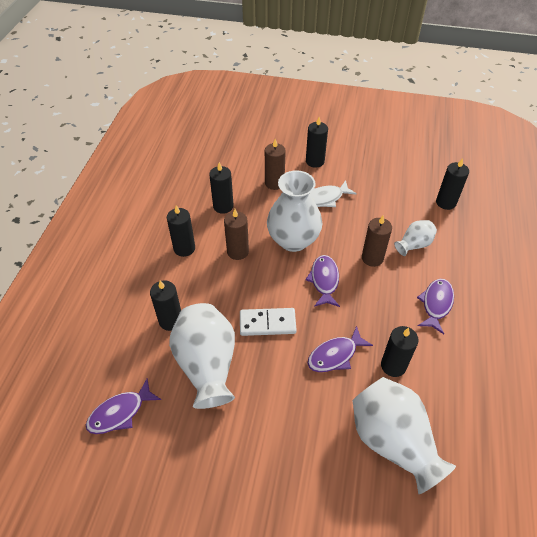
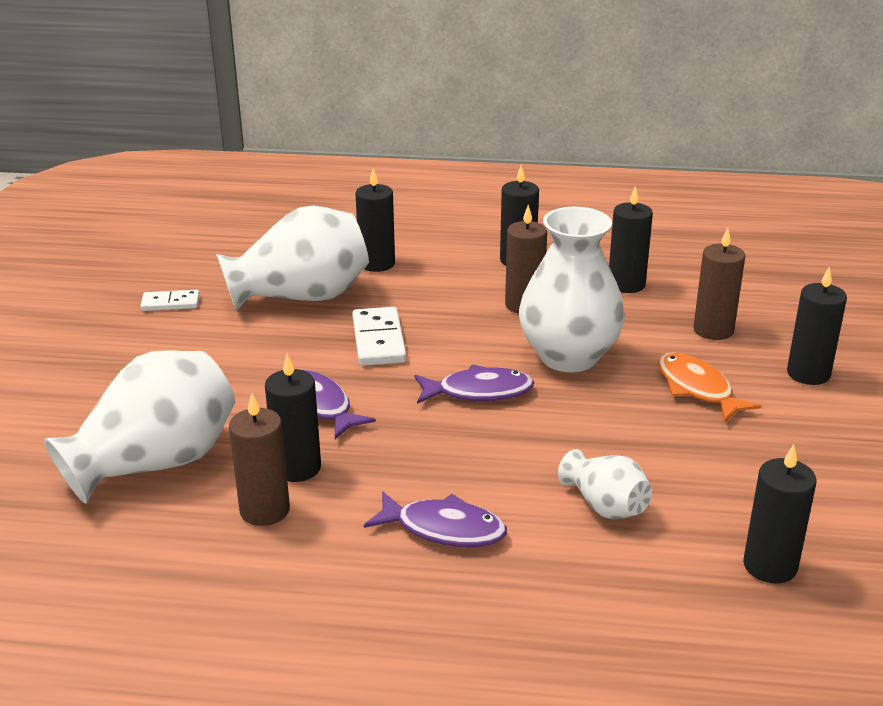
camera: 85 degrees right, 20 degrees down
(120, 412) = (234, 247): purple fish -> none
(200, 452) = (170, 303): none -> white domino
(325, 198) = (697, 389): white fish -> orange fish
(372, 258) = (549, 447): brown candle -> brown candle (264, 510)

